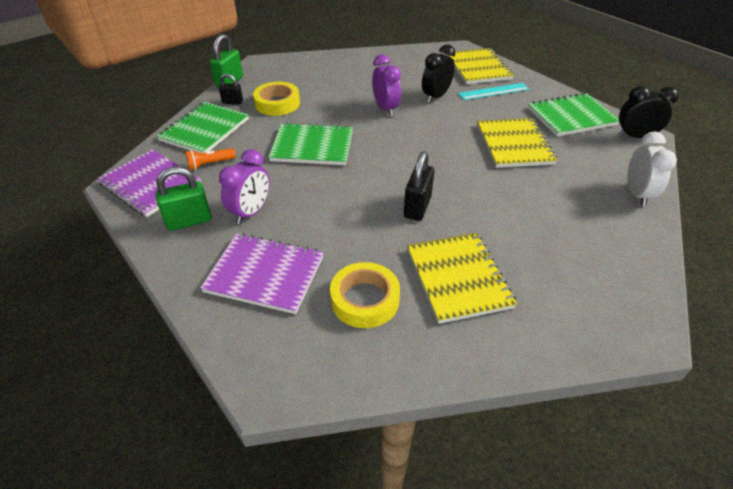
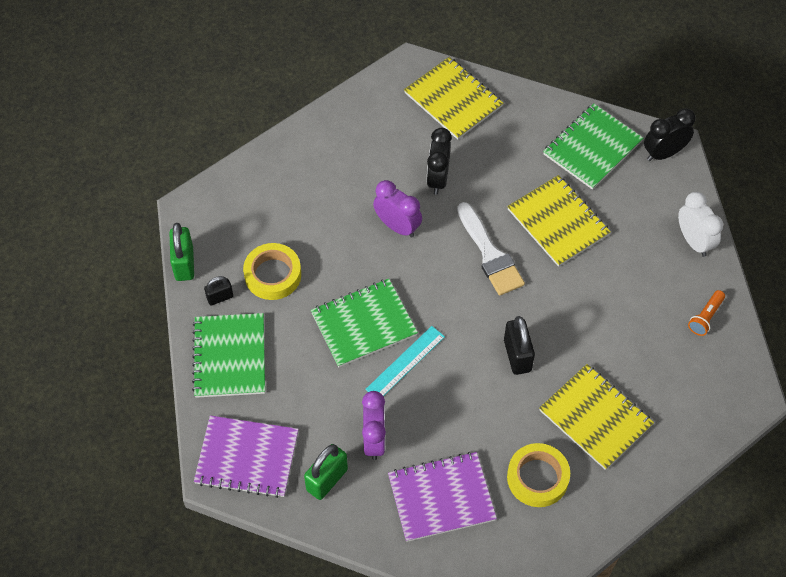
camera: 30 degrees left, 15 degrees up
(210, 164) = (281, 402): orange flashlight -> orange flashlight (705, 317)
(443, 143) = (490, 254): none -> white brush
(493, 91) = (493, 139): turquoise ruler -> turquoise ruler (405, 363)

